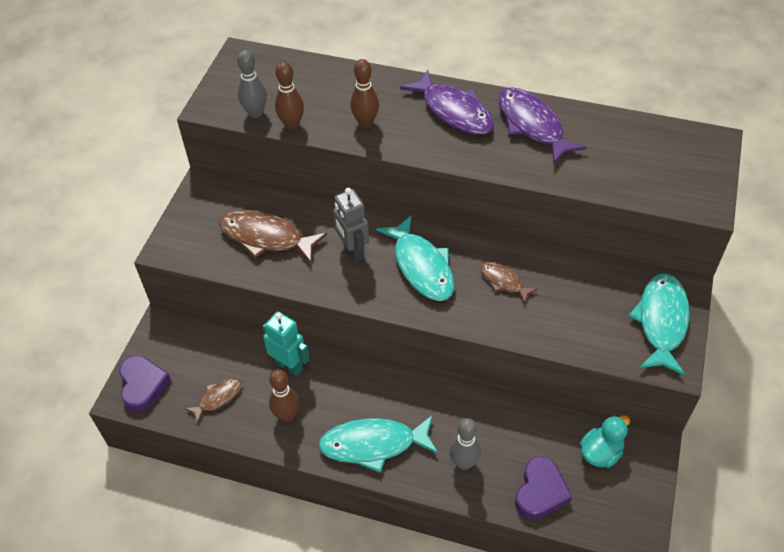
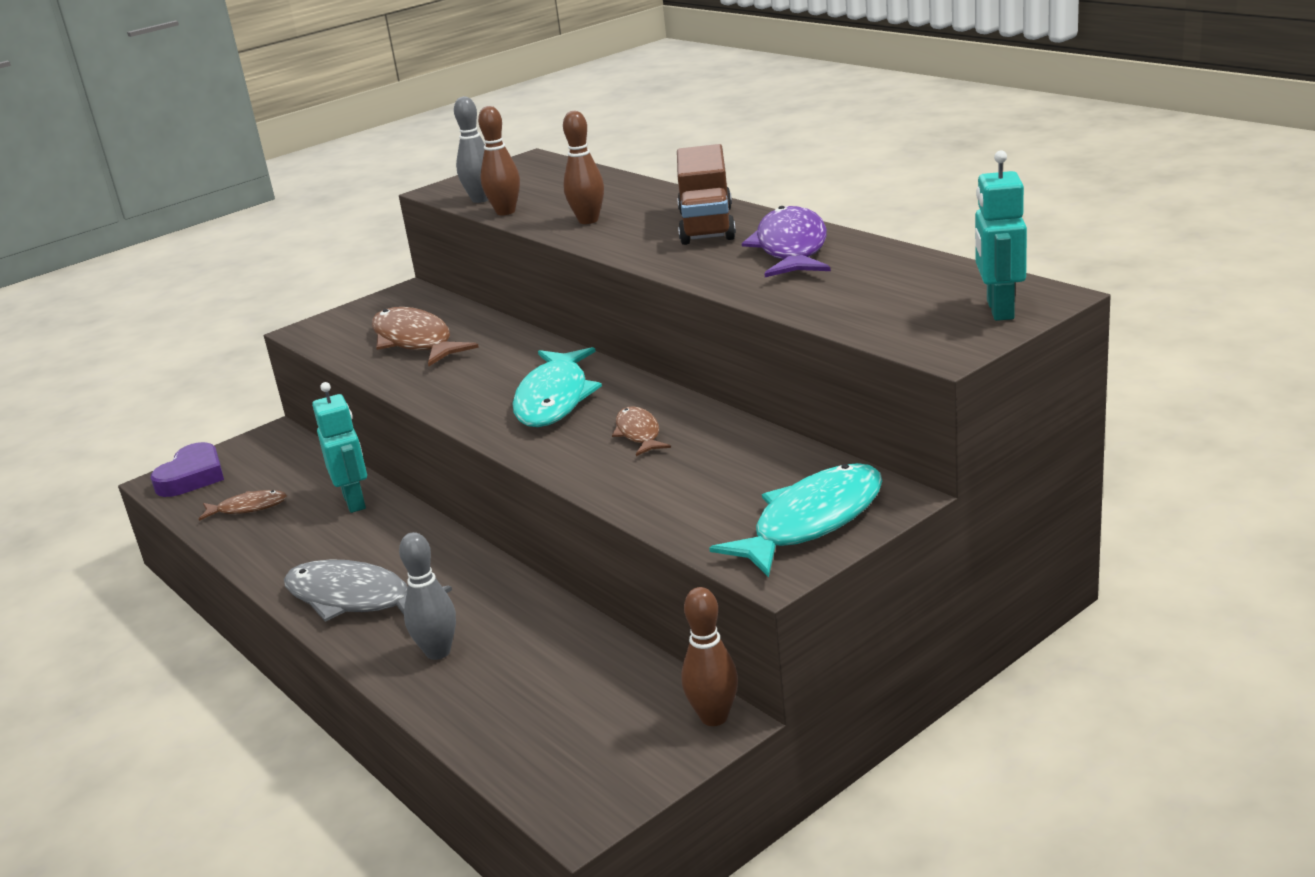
camera: 35 degrees right, 25 degrees down
(287, 415) = (297, 543): brown bowling pin -> brown bowling pin (714, 717)
(353, 251) = (493, 370): grey robot -> none
(373, 444) = (355, 599): turquoise fish -> grey fish
(453, 111) = (706, 225): purple fish -> brown truck
(540, 491) = (499, 715): purple heart -> none
(600, 452) = (632, 704): turquoise duck -> none
(702, 160) = (999, 310): none -> turquoise robot

